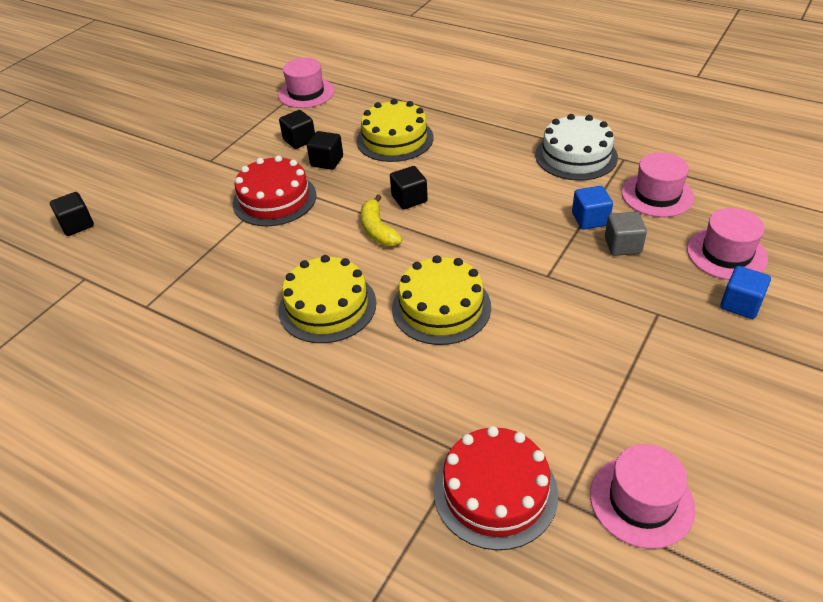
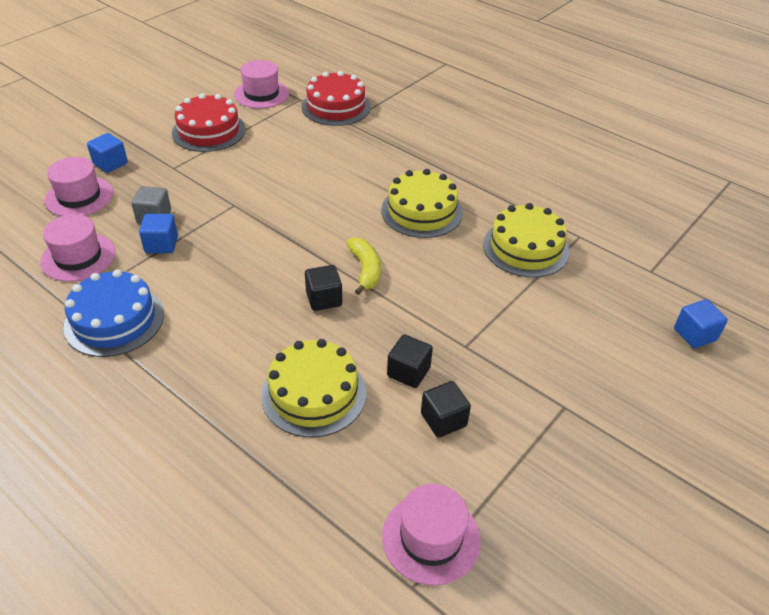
camera: 175 degrees left, 0 degrees up
(77, 225) = (695, 334): black cube -> blue cube
(274, 199) = (472, 327): red cake -> red cake (209, 131)
(441, 307) = (330, 196): yellow cake -> yellow cake (526, 248)
(576, 156) = (114, 320): white cake -> blue cake

